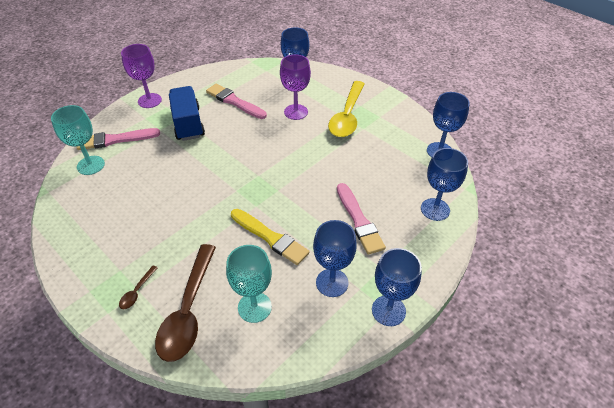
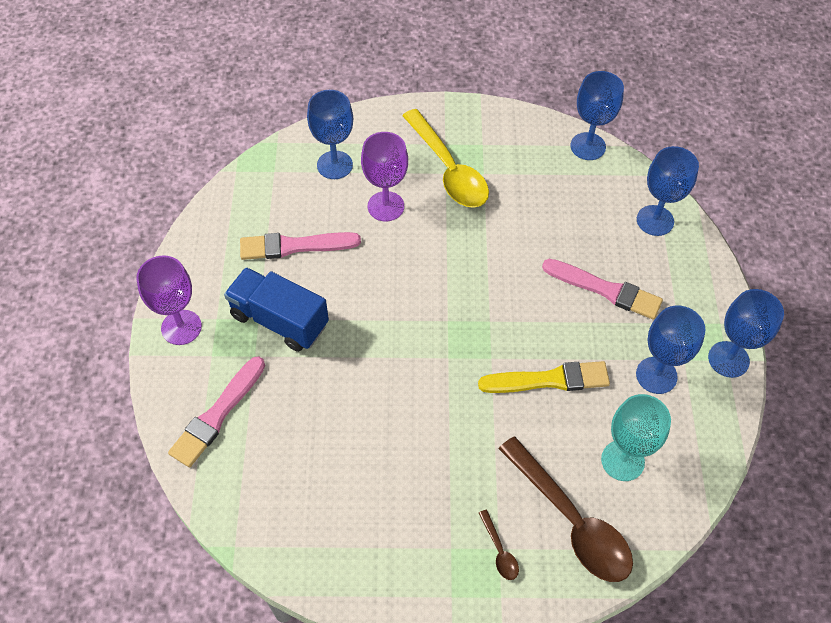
camera: 45 degrees left, 10 degrees up
(91, 165) = (237, 471): turquoise goblet -> none

